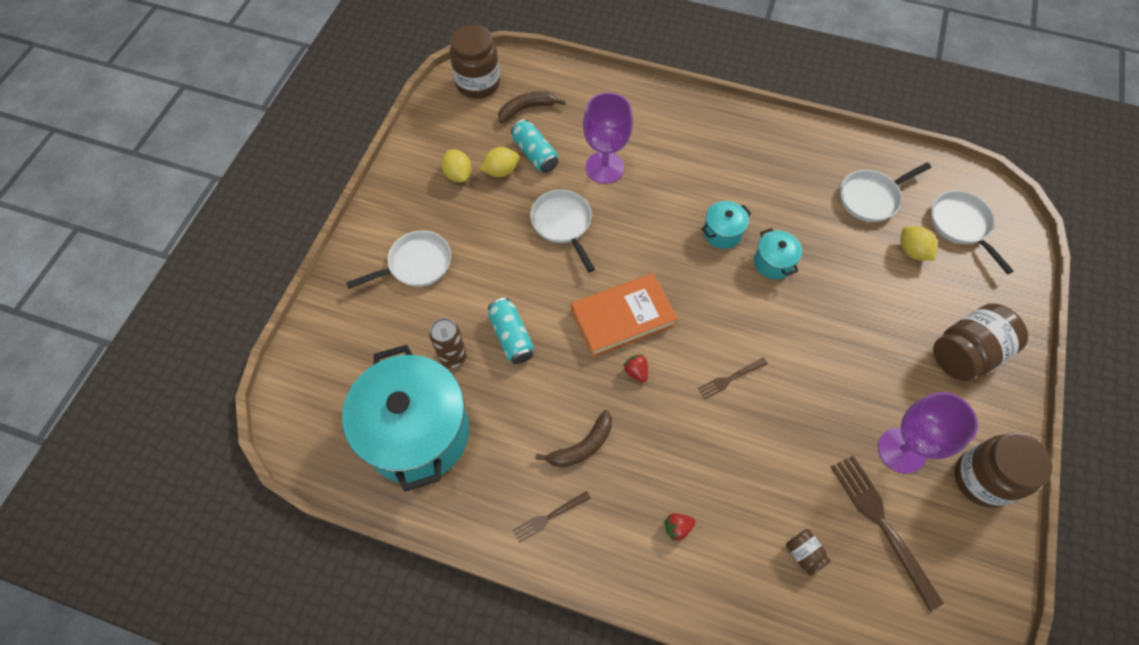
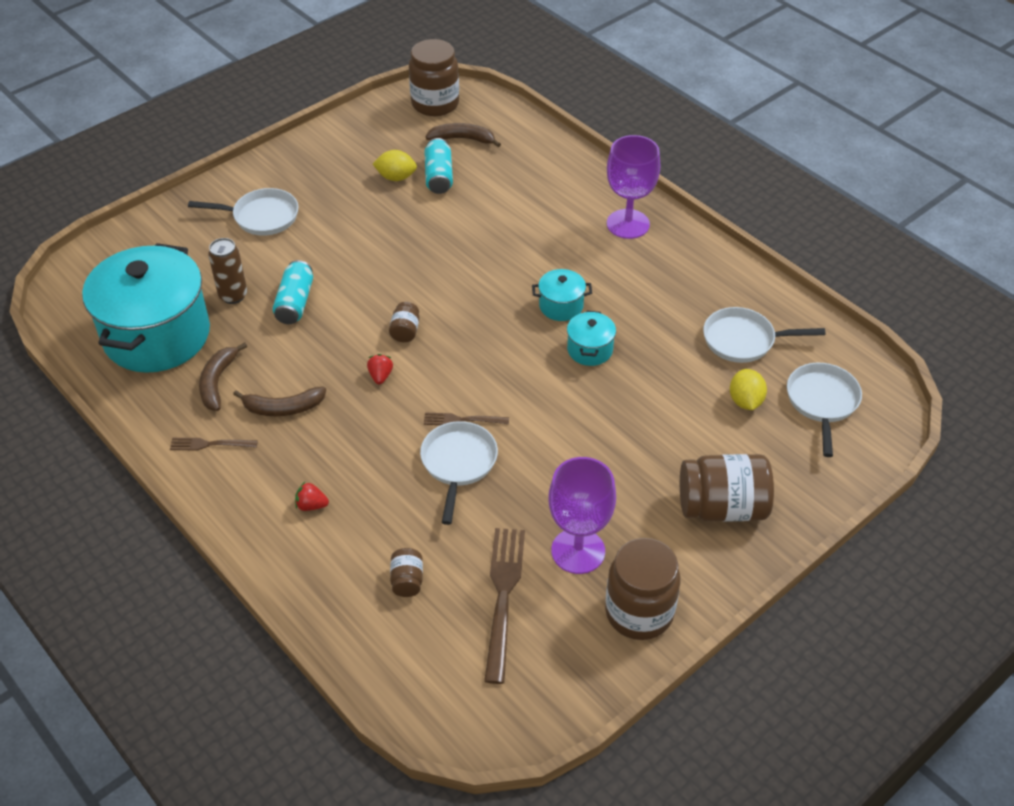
camera: 30 degrees right, 15 degrees down
(458, 174) = (356, 165): yellow lemon -> none
(507, 451) = (217, 382): none -> brown banana
(563, 224) = (416, 239): white pan -> white pan (458, 464)
(604, 167) = (494, 211): purple goblet -> purple goblet (628, 224)
(622, 318) = (405, 331): orange book -> brown jar

